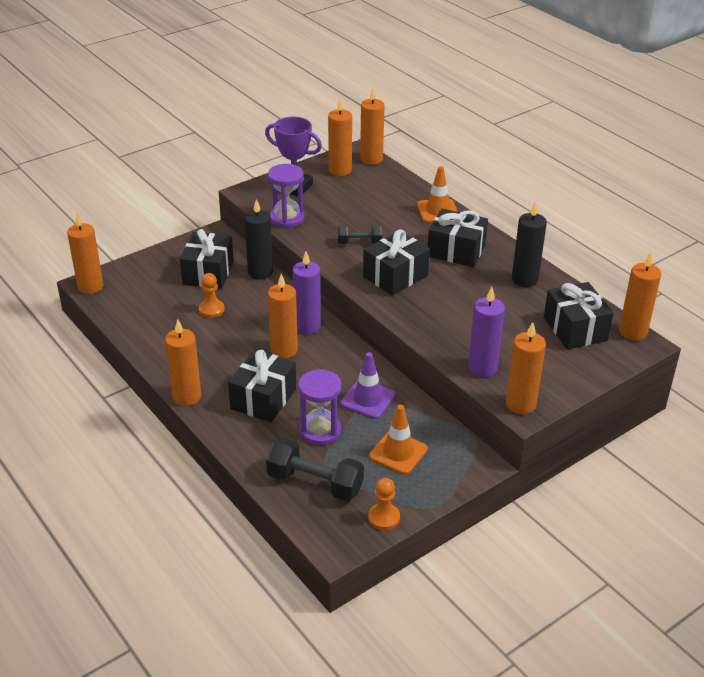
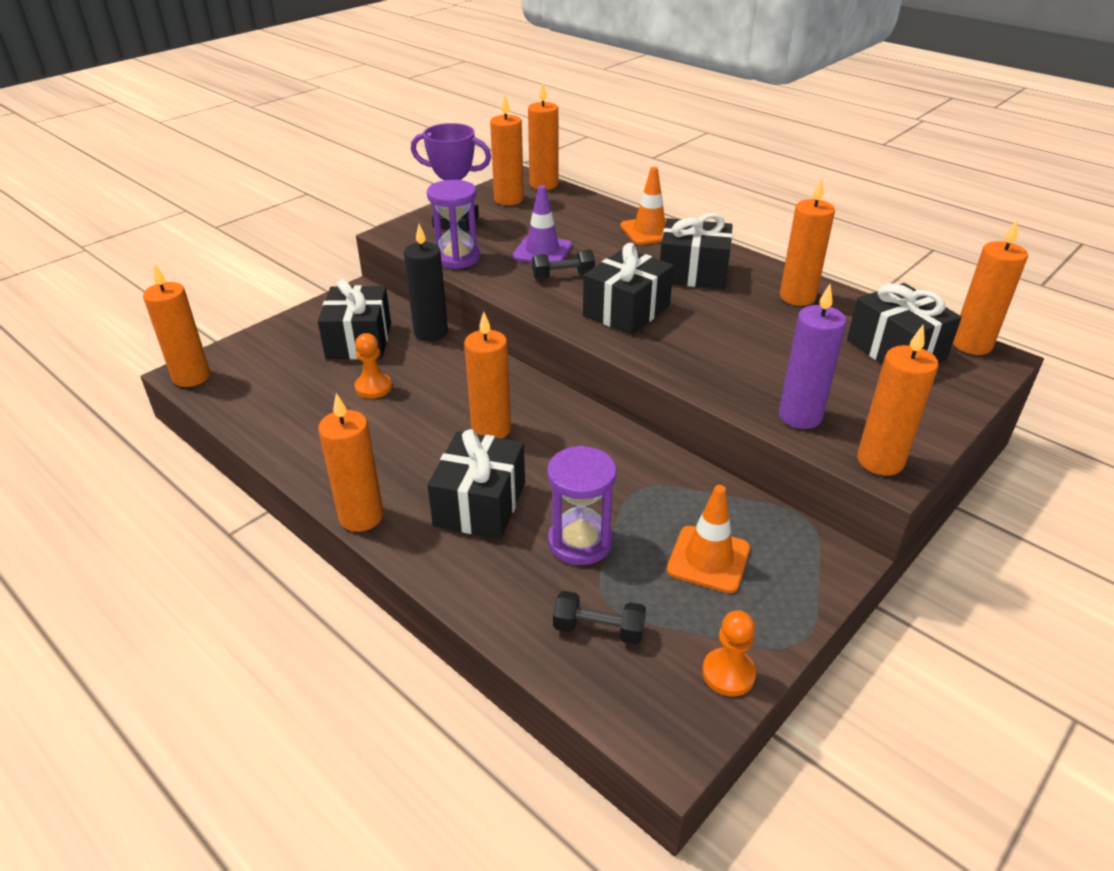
camera: 10 degrees left, 0 degrees up
(307, 326) = (515, 393): purple candle -> none
(315, 483) = (598, 629): black dumbbell -> black dumbbell, size x0.58
(368, 399) = (634, 484): purple traffic cone -> purple traffic cone (542, 251)
(524, 279) = (797, 297): black candle -> orange candle

